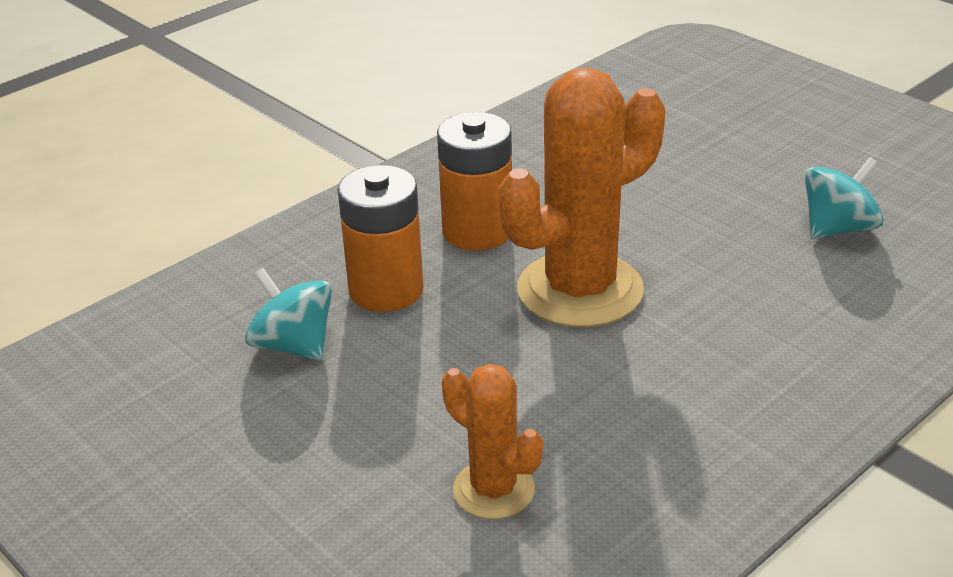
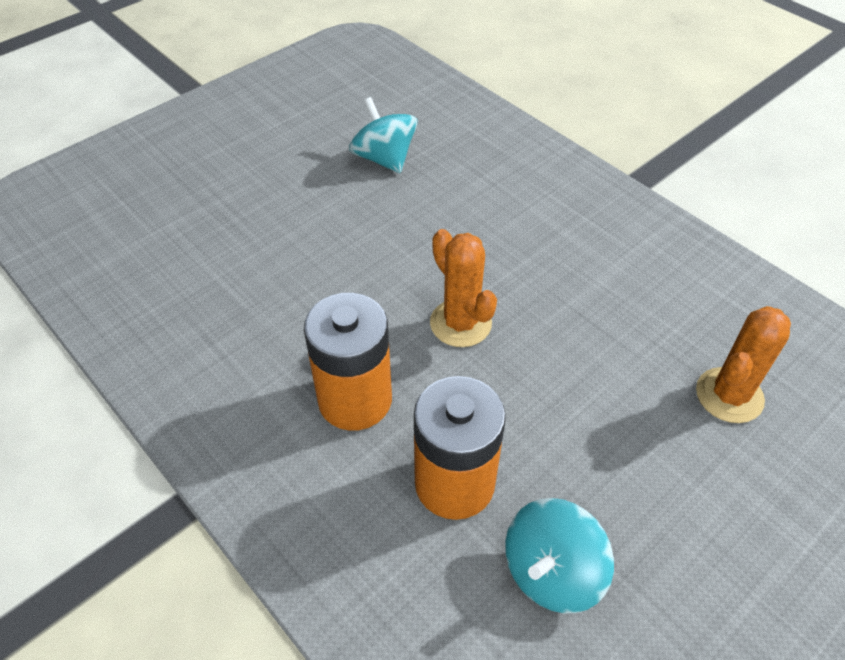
camera: 90 degrees left, 15 degrees up
(580, 290) = (460, 323): orange cactus -> orange cactus, size x0.54

